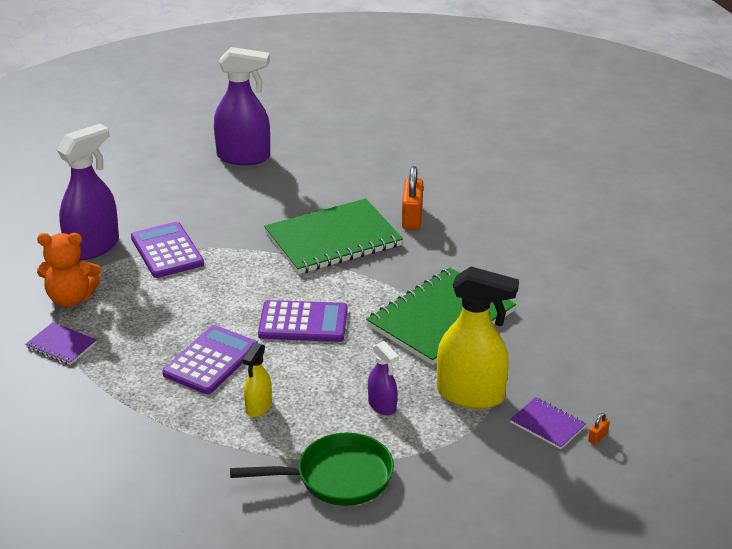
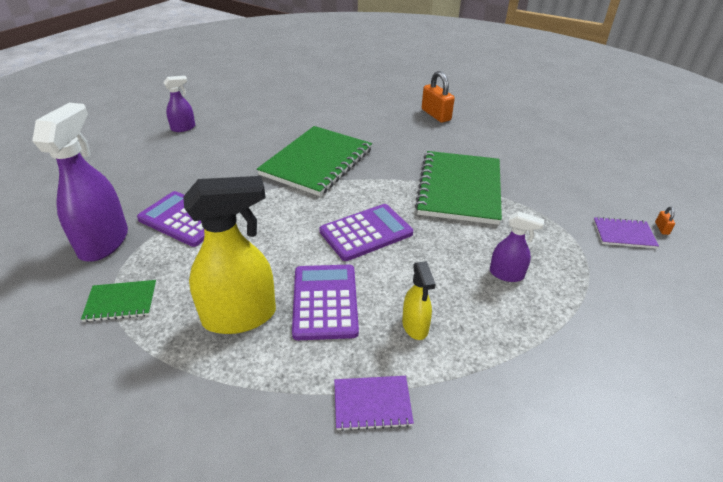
camera: 35 degrees left, 5 degrees up
(61, 345) = (152, 358): purple notebook -> purple notebook (372, 404)
(71, 298) = (121, 302): orange teddy bear -> green notebook
(244, 157) = (183, 128): purple spray bottle -> purple spray bottle, size x0.52
(337, 477) = (557, 360): green pan -> none
(412, 218) = (355, 130): orange padlock -> orange padlock (436, 115)
(471, 395) = (551, 235): yellow spray bottle -> yellow spray bottle (240, 316)

